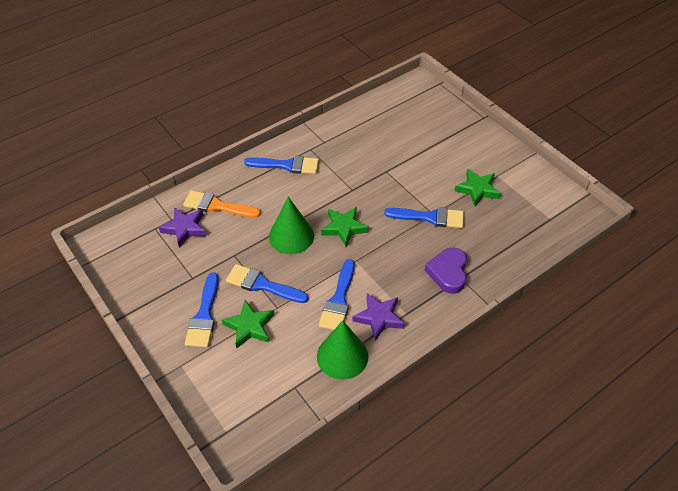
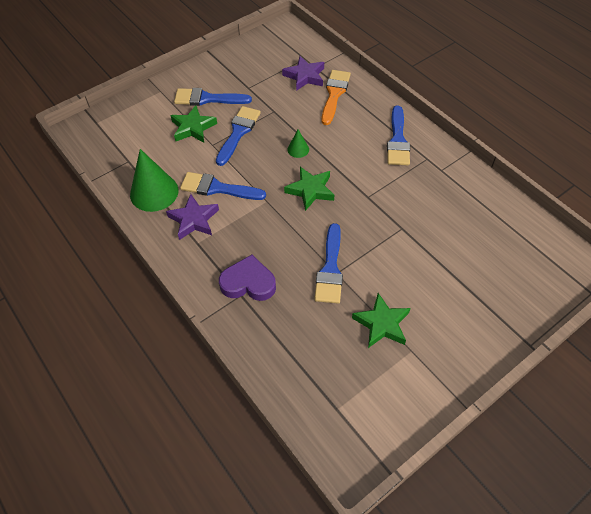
camera: 90 degrees right, 5 degrees up
(291, 236) = (298, 149): green cone -> green cone, size x0.48

